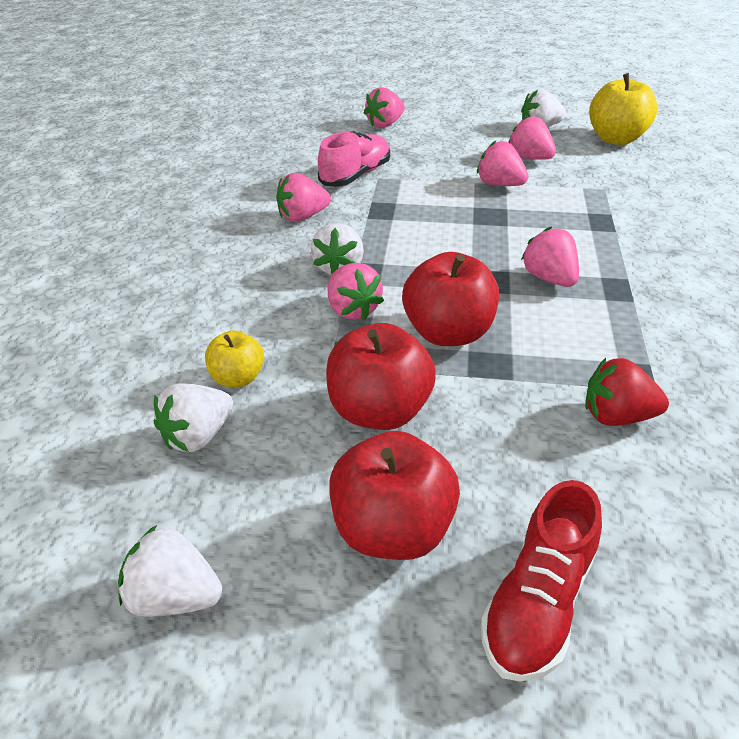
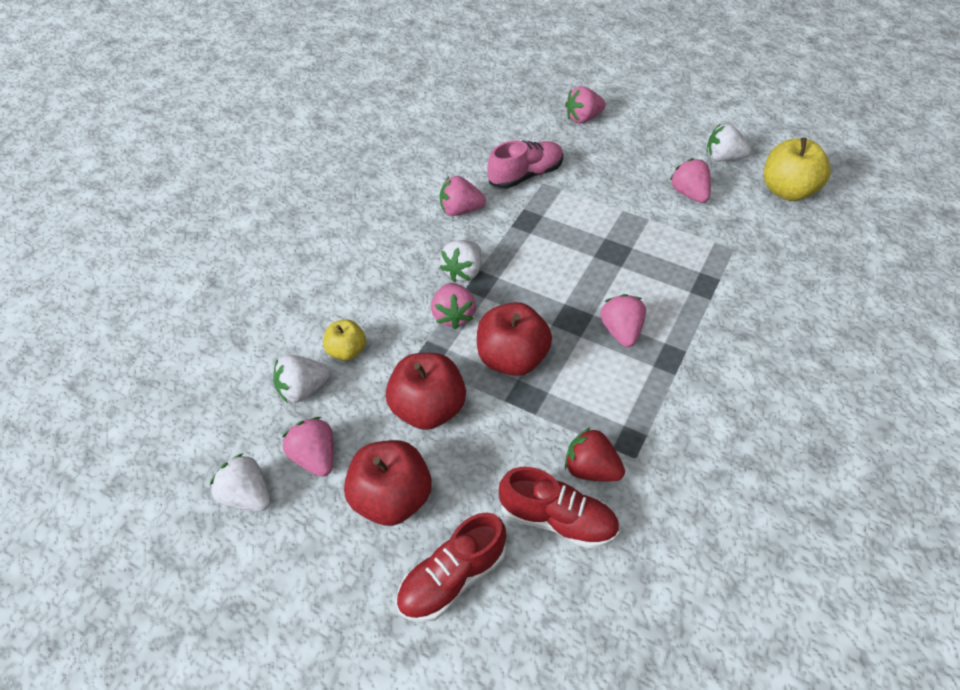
camera: 20 degrees right, 10 degrees up
(499, 184) = (642, 218): pink strawberry -> pink strawberry (315, 457)
(620, 483) = (557, 520): none -> red shoe

